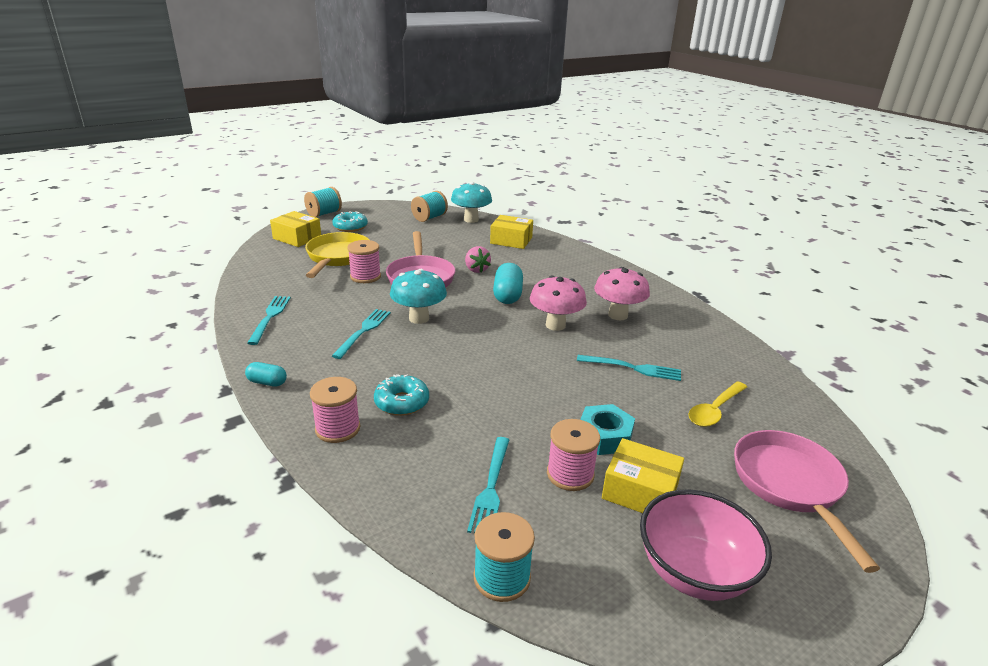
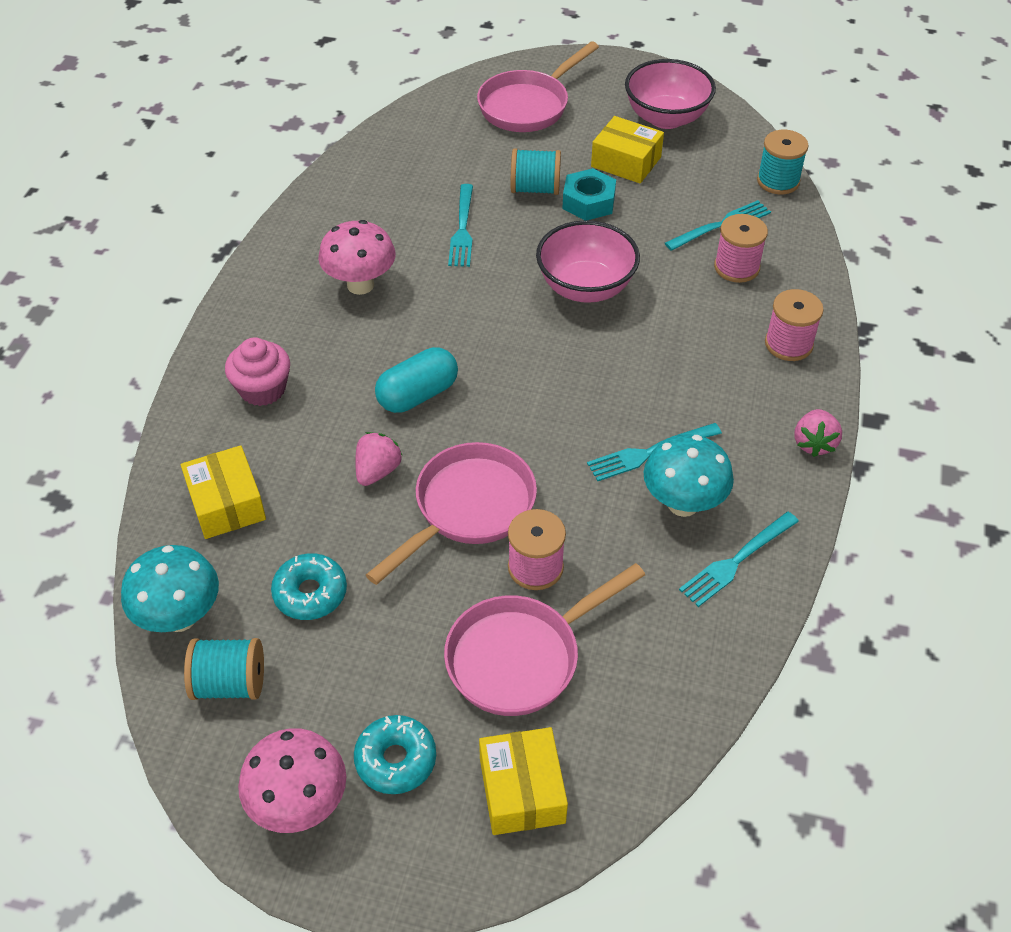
camera: 130 degrees left, 20 degrees up
(267, 382) = (814, 443): turquoise capsule -> pink strawberry
(324, 214) = (380, 873): turquoise spool -> turquoise spool (535, 189)
(337, 257) = (521, 657): yellow pan -> pink pan
(402, 402) = (708, 333): turquoise donut -> turquoise donut (310, 593)
(419, 318) = (566, 430): turquoise mushroom -> turquoise mushroom (683, 503)
(513, 382) = (585, 287): none -> pink bowl
(555, 325) = (443, 317): pink mushroom -> pink mushroom (299, 804)
(569, 267) = (262, 389): none -> pink cupcake
(570, 474) = (655, 198): pink spool -> pink spool (736, 267)
(633, 368) = (462, 229): turquoise fork -> turquoise fork turned 150 degrees counterclockwise
(640, 491) = (626, 162): yellow box -> yellow box turned 45 degrees counterclockwise
(715, 410) = (473, 163): yellow spoon -> none

